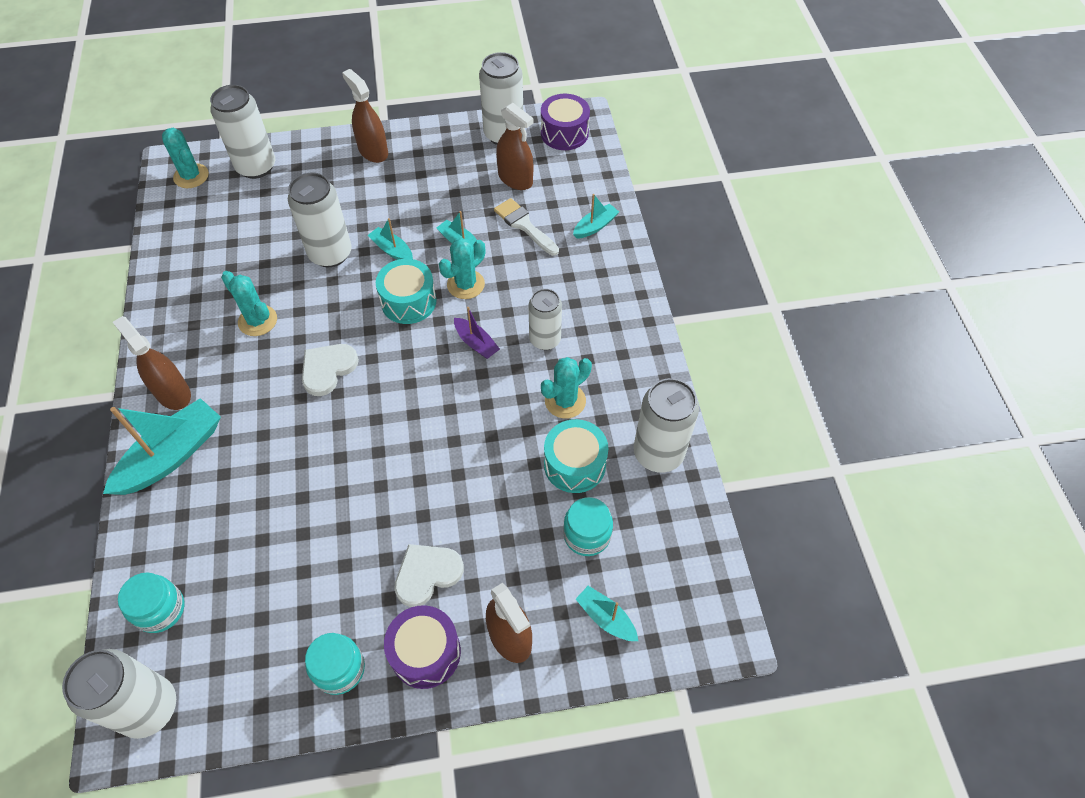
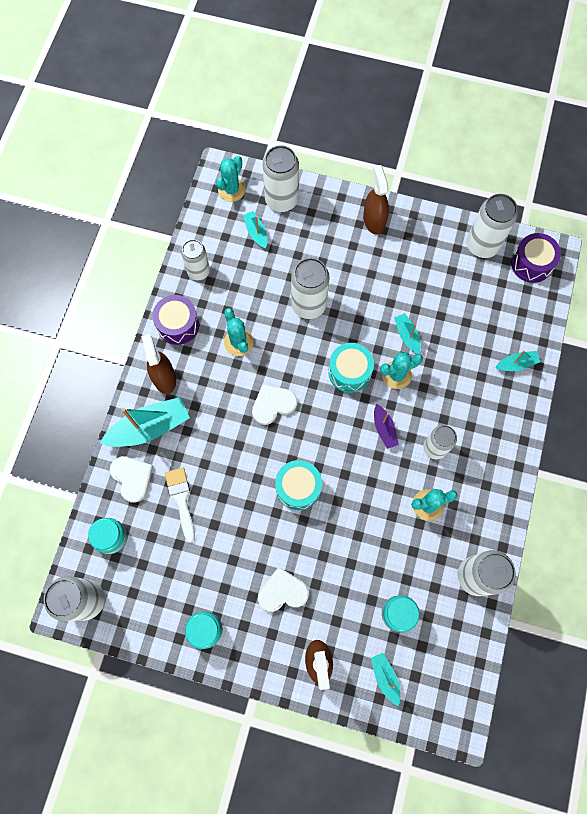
camera: 25 degrees right, 15 degrees up
(167, 524) = (132, 478): none -> white heart
(178, 267) = (198, 271): none -> white can
(191, 176) = (231, 190): turquoise cactus -> turquoise cactus turned 45 degrees clockwise
(392, 250) = (354, 321): turquoise boat -> turquoise boat (256, 233)
(425, 652) = (261, 644): purple drum -> purple drum (178, 325)
(515, 179) = (473, 293): brown spray bottle -> none
(524, 225) = (462, 340): white brush -> white brush (181, 499)
(574, 464) = (413, 557): turquoise drum -> turquoise drum (298, 487)

